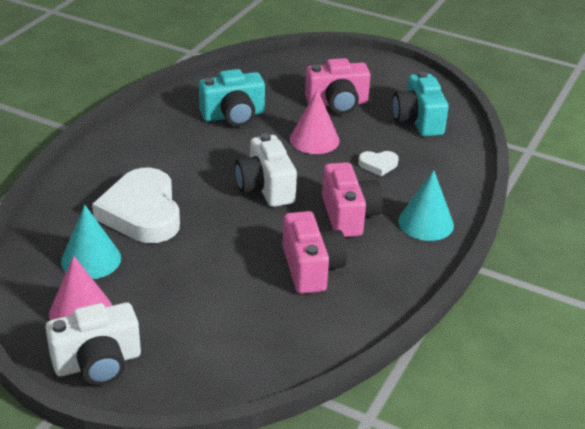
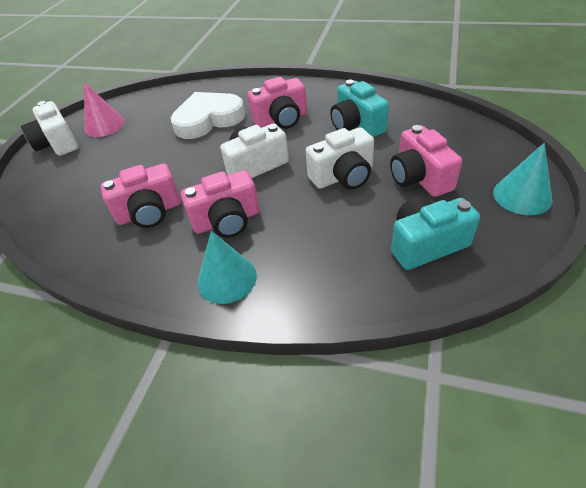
camera: 85 degrees right, 10 degrees up
(91, 259) = (155, 115): turquoise cone -> turquoise cone (522, 196)
(186, 159) = (281, 120): none -> pink camera
(314, 140) = (343, 176): pink cone -> white camera
(378, 165) = (319, 226): white heart -> none

